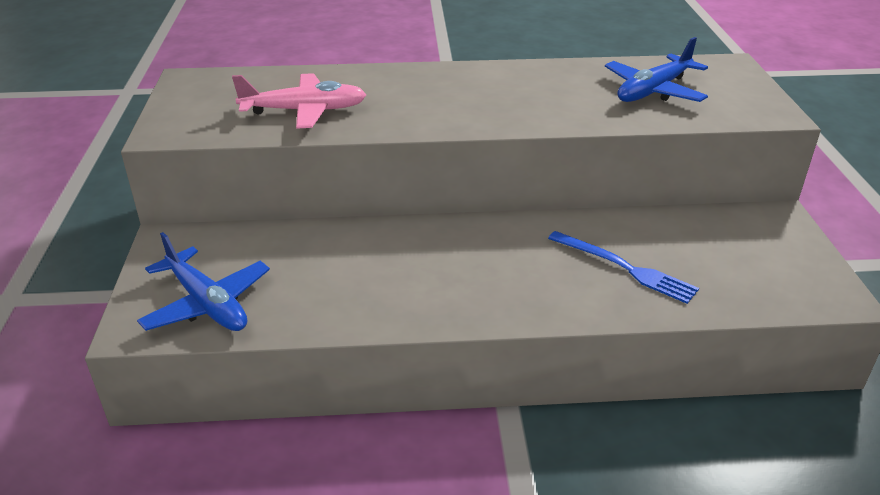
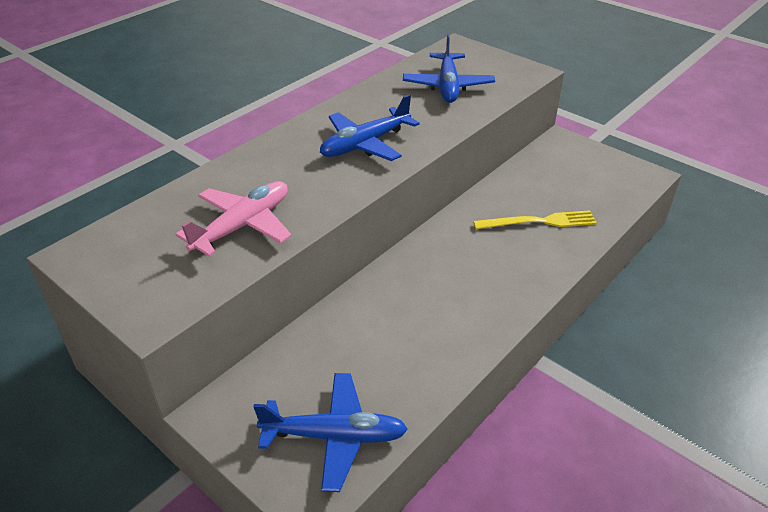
camera: 45 degrees left, 5 degrees up
(491, 101) = (365, 144): none -> blue plane
(625, 268) = (539, 222): blue fork -> yellow fork

